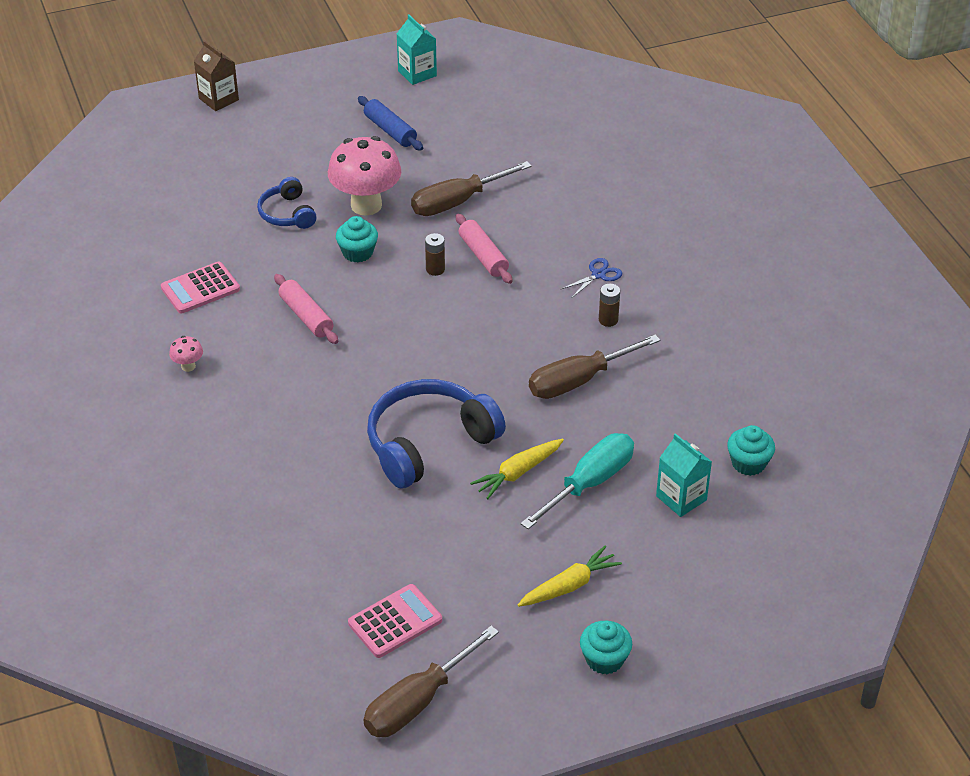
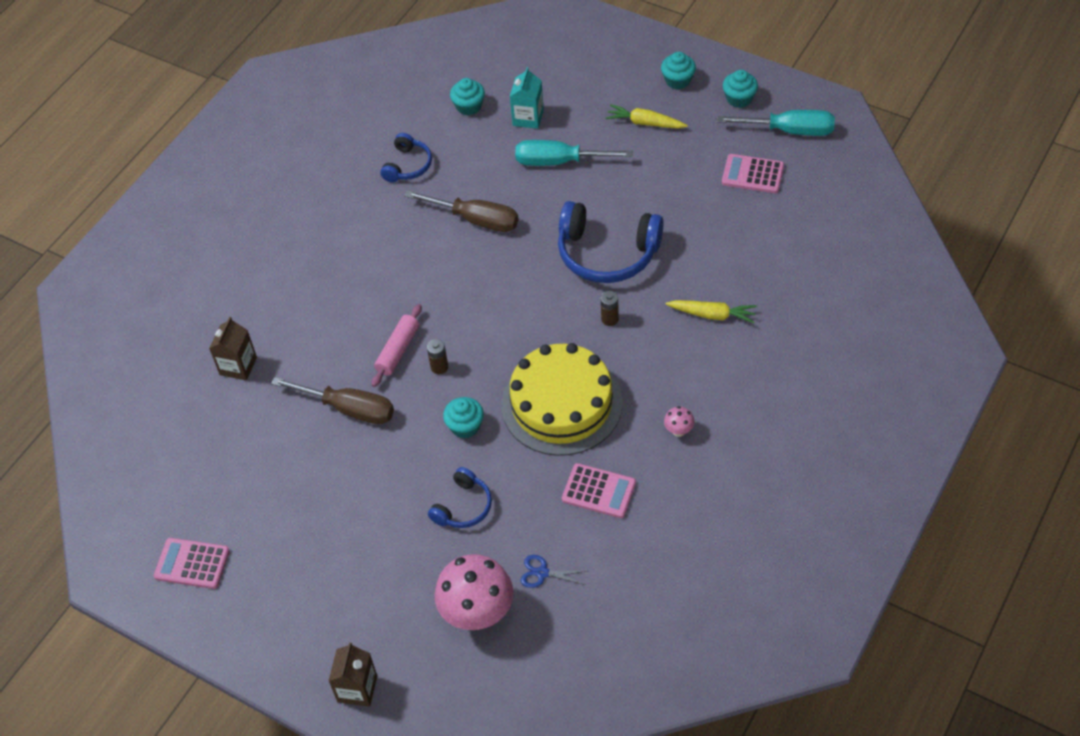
camera: 125 degrees left, 10 degrees up
(306, 316) = (561, 404): pink rolling pin -> yellow cake
(366, 205) = (405, 463): pink mushroom -> pink mushroom (477, 614)
(390, 130) = (293, 521): blue rolling pin -> none
(417, 73) = (192, 564): turquoise carton -> pink calculator
(418, 702) = (789, 130): brown screwdriver -> turquoise screwdriver
(516, 694) = (739, 99): none -> turquoise cupcake
(518, 473) = (585, 197): yellow carrot -> yellow carrot (712, 315)
(577, 167) = (238, 366): none -> brown carton
(598, 275) = (358, 275): blue scissors -> blue scissors (542, 573)
(608, 320) = (402, 241): brown battery -> brown battery (610, 319)
(707, 374) = (407, 165): none -> blue headphones

